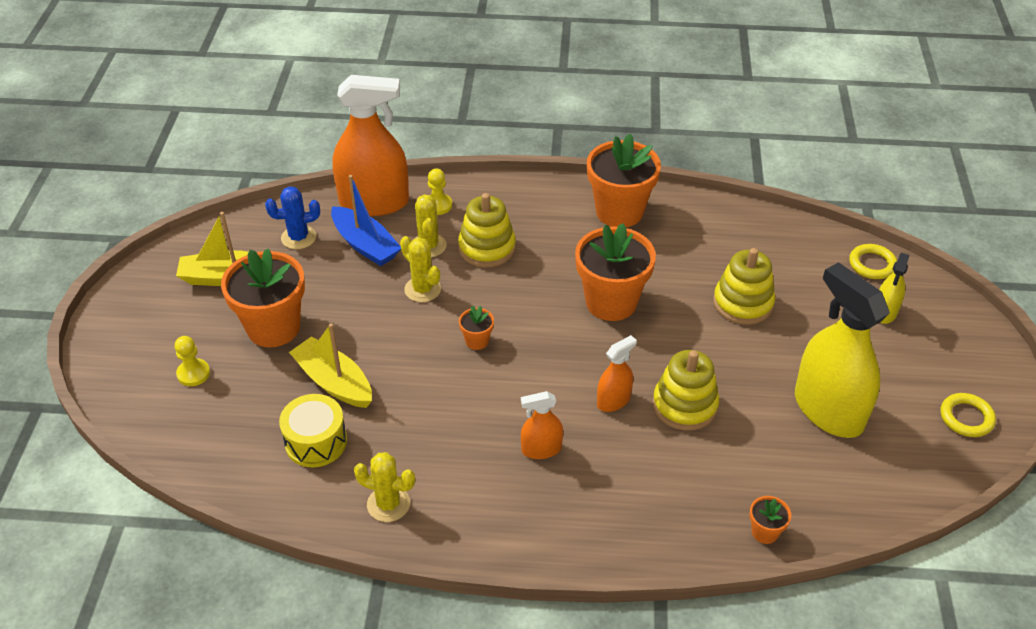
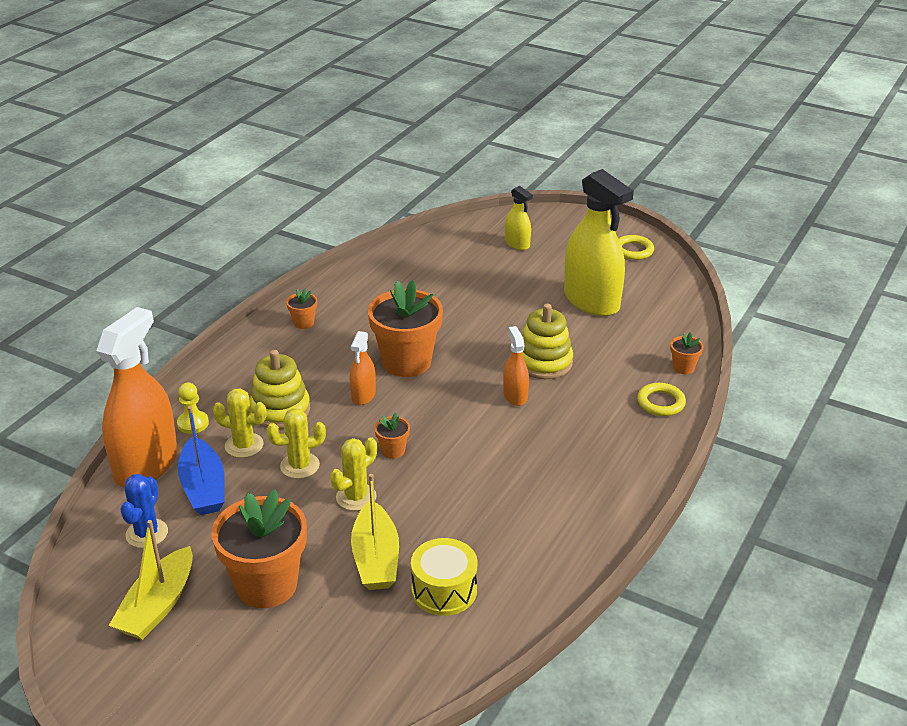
camera: 65 degrees left, 10 degrees down
(193, 373) = (285, 666): yellow pawn -> none
(334, 382) = (376, 558): yellow boat -> yellow boat turned 75 degrees counterclockwise
(365, 245) = (203, 487): blue boat -> blue boat turned 90 degrees clockwise
(388, 504) = (547, 559): yellow cactus -> yellow cactus (356, 497)
(541, 449) = (541, 450): orange spray bottle -> orange spray bottle (363, 395)
(619, 211) = (303, 323): orange flower pot -> orange flower pot, size x0.44
(743, 303) = (460, 299): yellow stacking toy -> none
(828, 410) = (591, 301): yellow spray bottle -> yellow spray bottle turned 120 degrees counterclockwise
(872, 264) = (467, 231): yellow ring -> yellow ring (661, 402)

